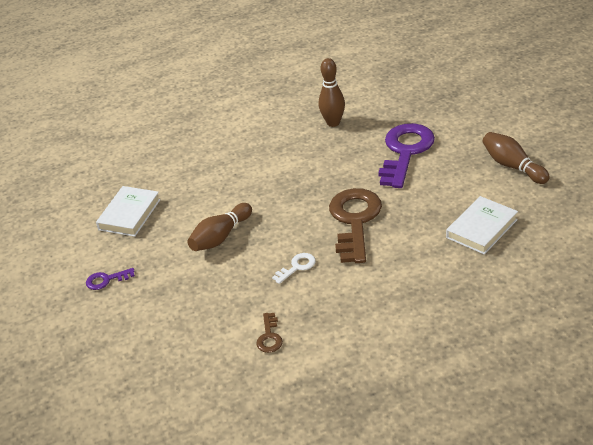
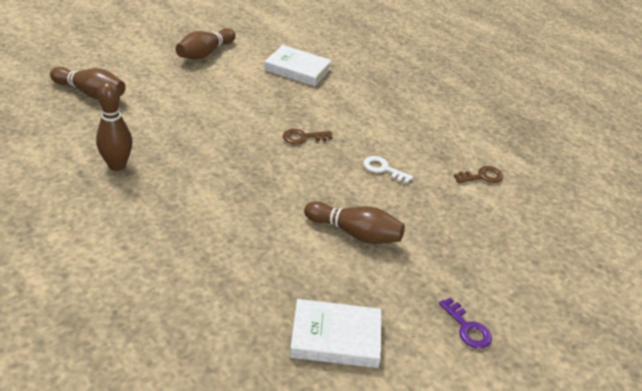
camera: 115 degrees left, 0 degrees up
(355, 221) = (303, 137): brown key -> brown key, size x0.44
(405, 152) = (181, 111): purple key -> none
(437, 105) = (91, 93): none -> brown bowling pin

